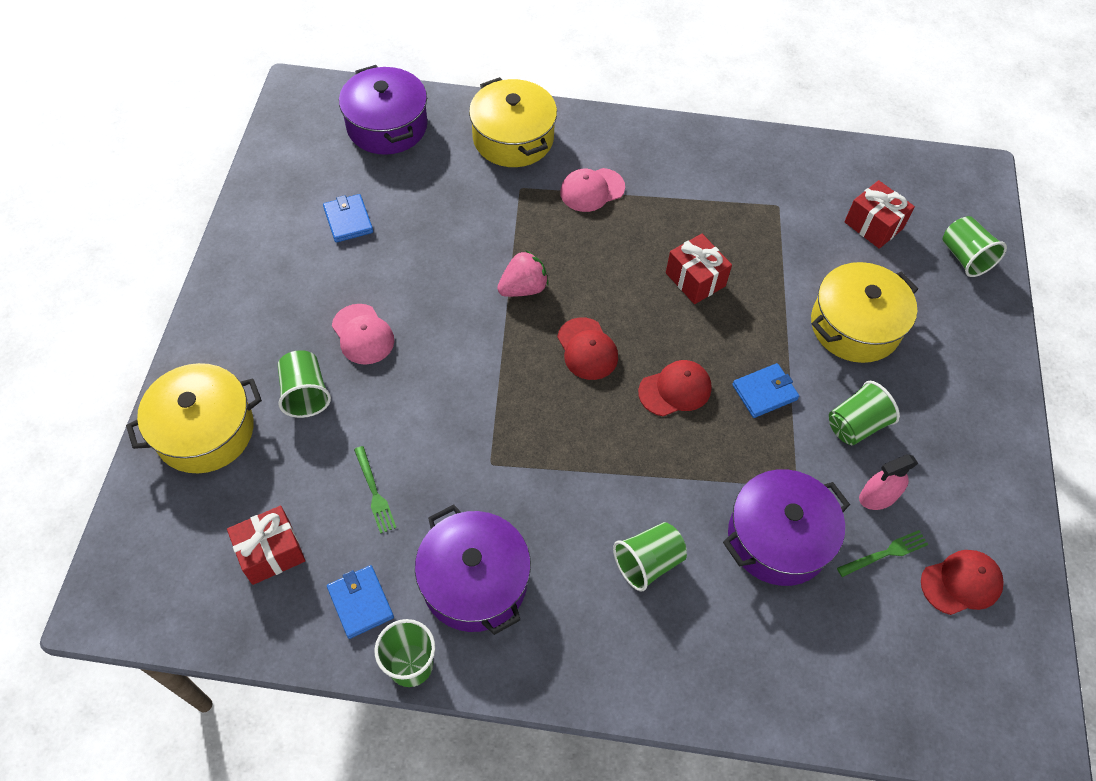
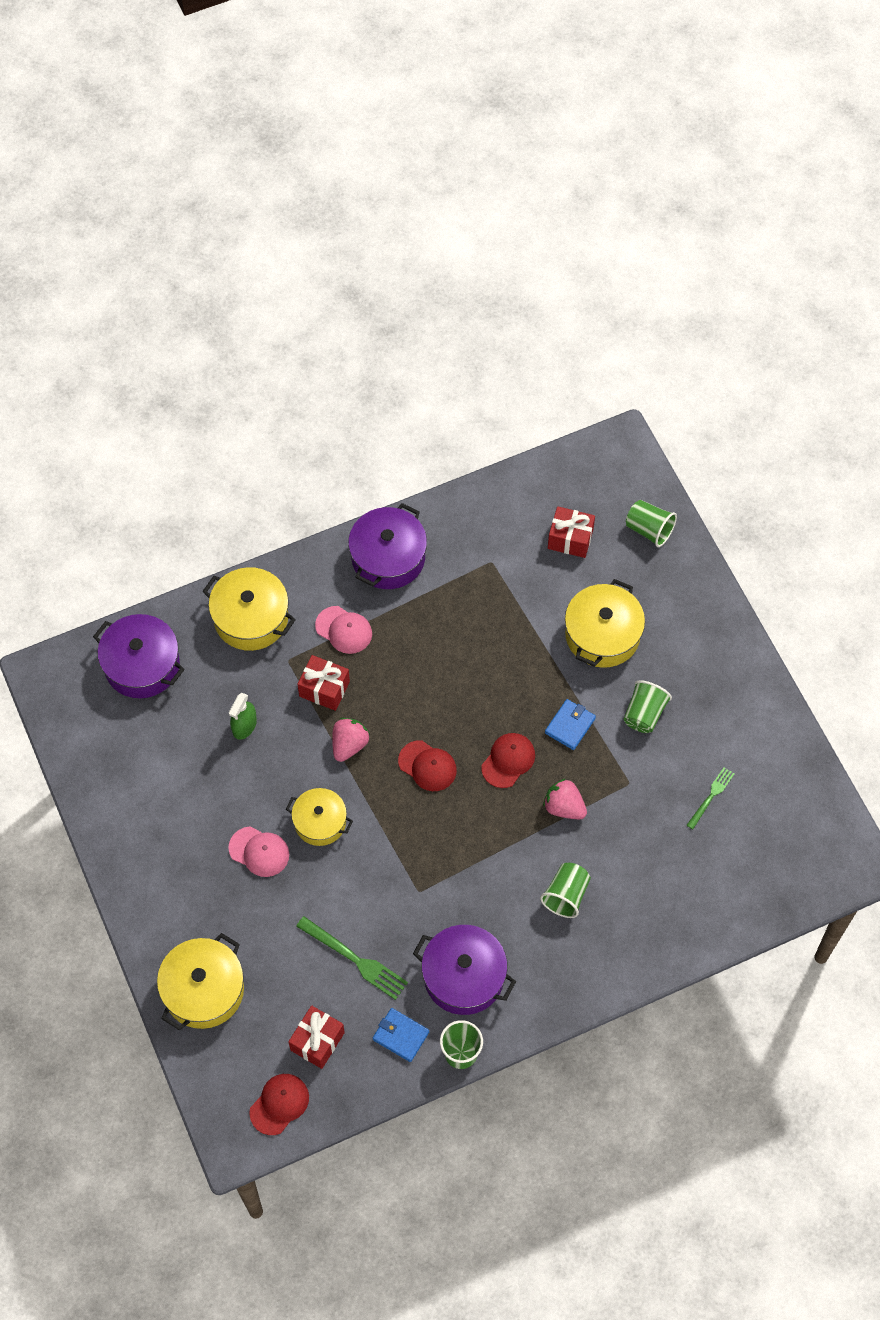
camera: 30 degrees left, 5 degrees up
(305, 394) = (253, 920): green cup -> none
(348, 220) = (176, 766): blue wallet -> none
(374, 492) = (355, 959): green fork -> green fork, size x1.63
(437, 220) = (244, 726): none -> green spray bottle
(442, 341) = (320, 822): none -> yellow pot
(592, 190) = (344, 630): pink cap -> pink cap turned 90 degrees counterclockwise
(695, 279) = (468, 663): red gift -> red gift (324, 689)
(706, 469) = (564, 807): none -> pink strawberry
(778, 538) = (638, 827): purple pot -> purple pot (388, 557)
(878, 496) = (686, 759): pink spray bottle -> none
(961, 583) = (767, 788): red cap -> red cap (279, 1104)

